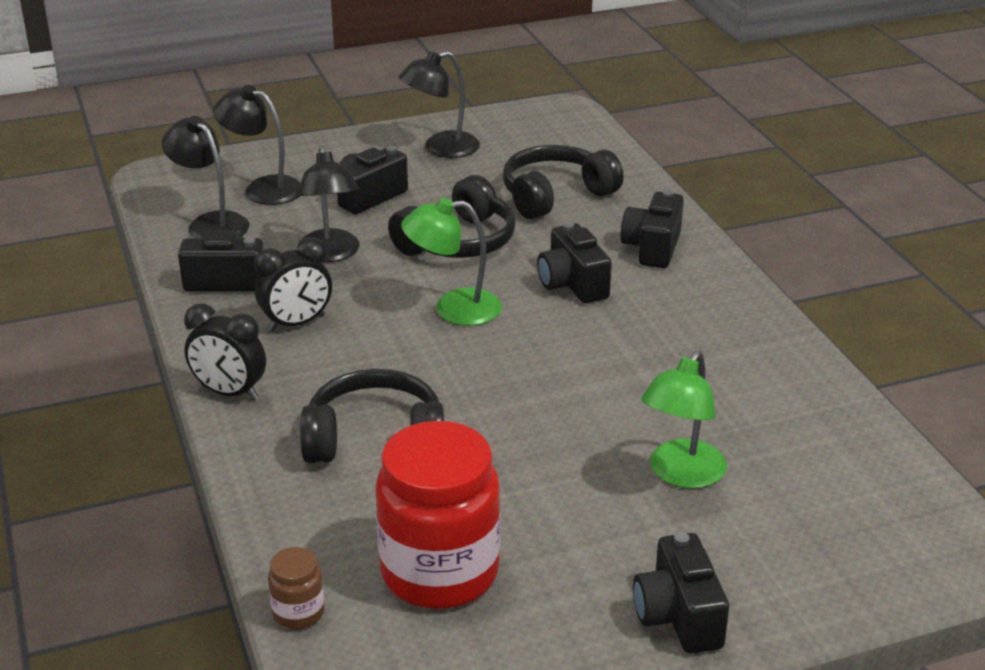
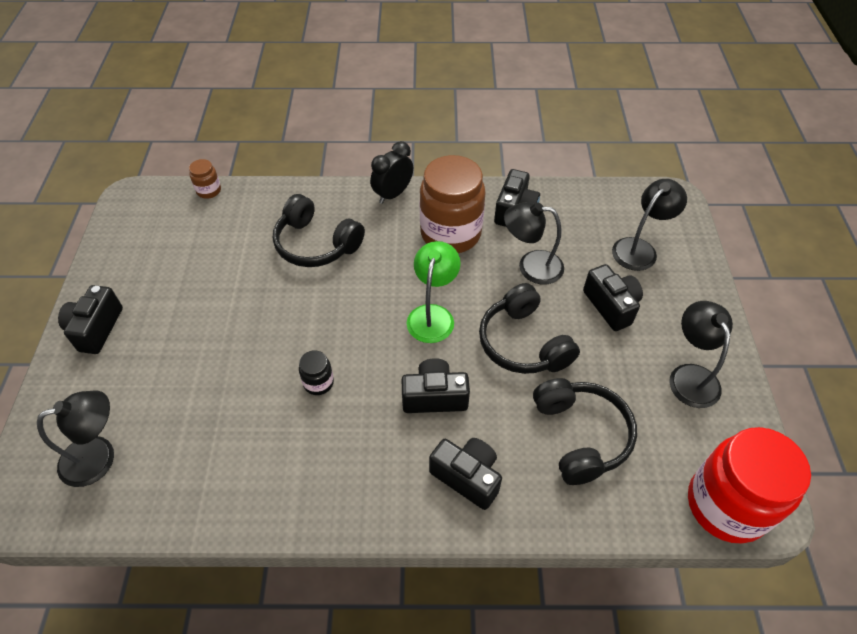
camera: 110 degrees right, 20 degrees up
(211, 223) = (594, 214): black lamp -> black lamp (99, 456)
(296, 323) = (450, 233): black clock -> brown jar
(375, 439) = (316, 244): black headphones -> black headphones turned 105 degrees clockwise
(439, 572) = (197, 244): red jar -> red jar (726, 505)
(614, 368) = (318, 383): none -> black jar
(678, 616) = (96, 329): black camera -> black camera turned 90 degrees counterclockwise
(681, 474) = (195, 376): green lamp -> none

